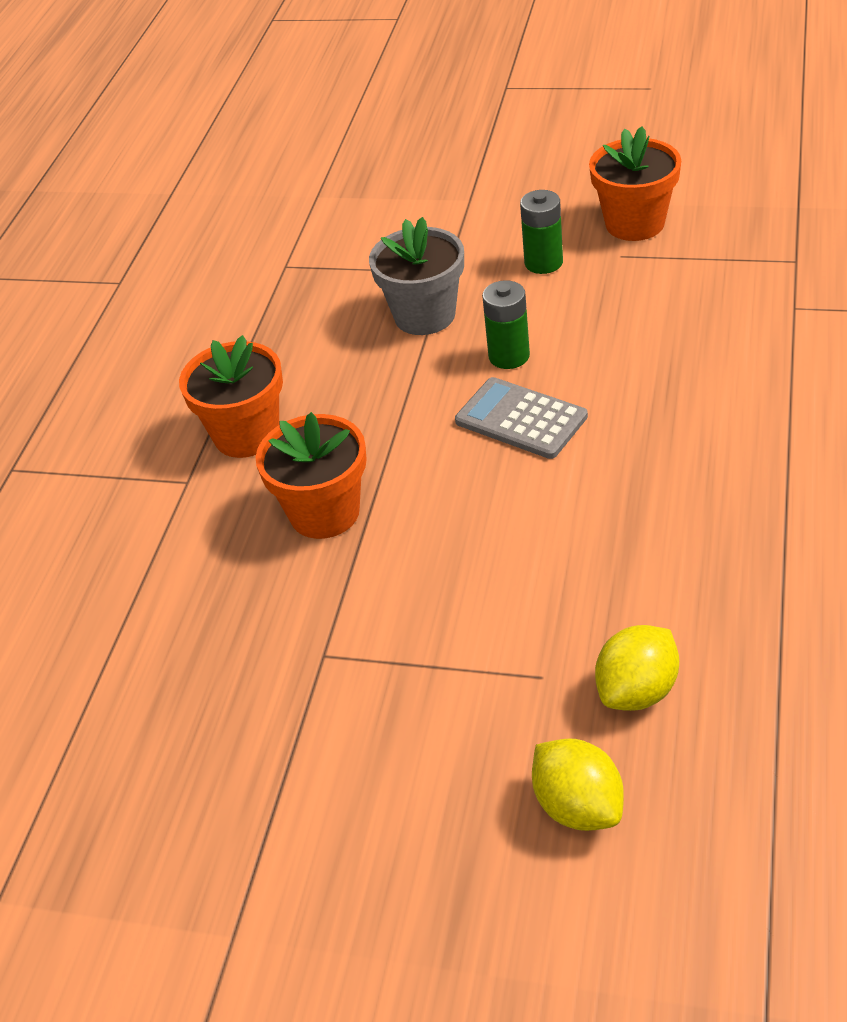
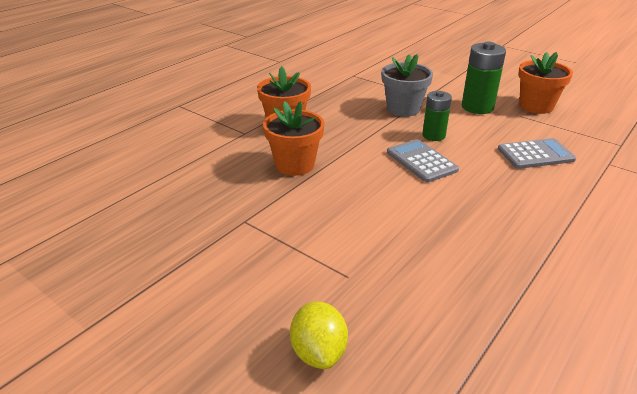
camera: 20 degrees right, 10 degrees down
(543, 263) = (477, 107): green battery -> green battery, size x1.52
(637, 691) = (398, 306): yellow lemon -> none
(683, 333) = (535, 154): none -> grey calculator

